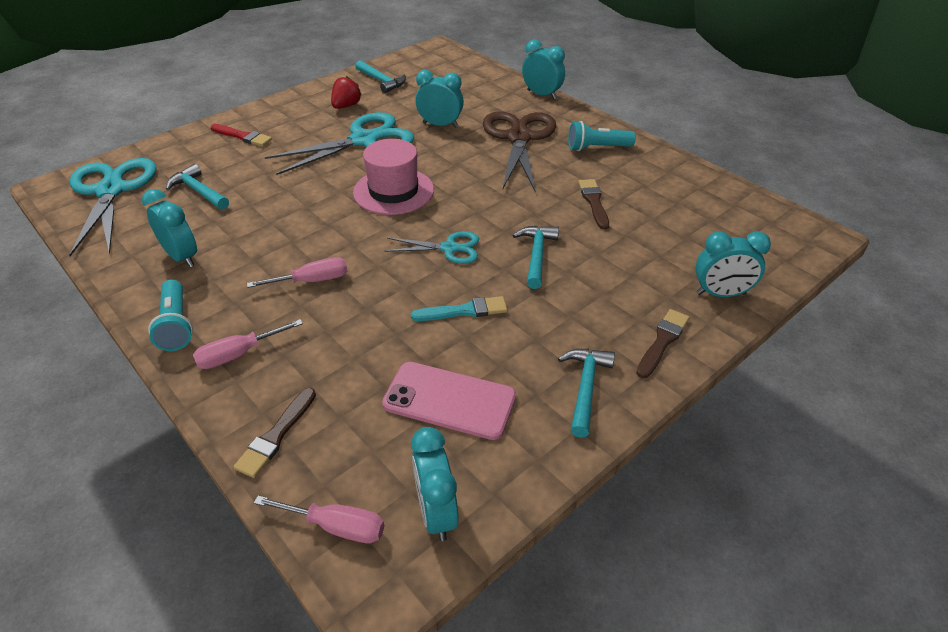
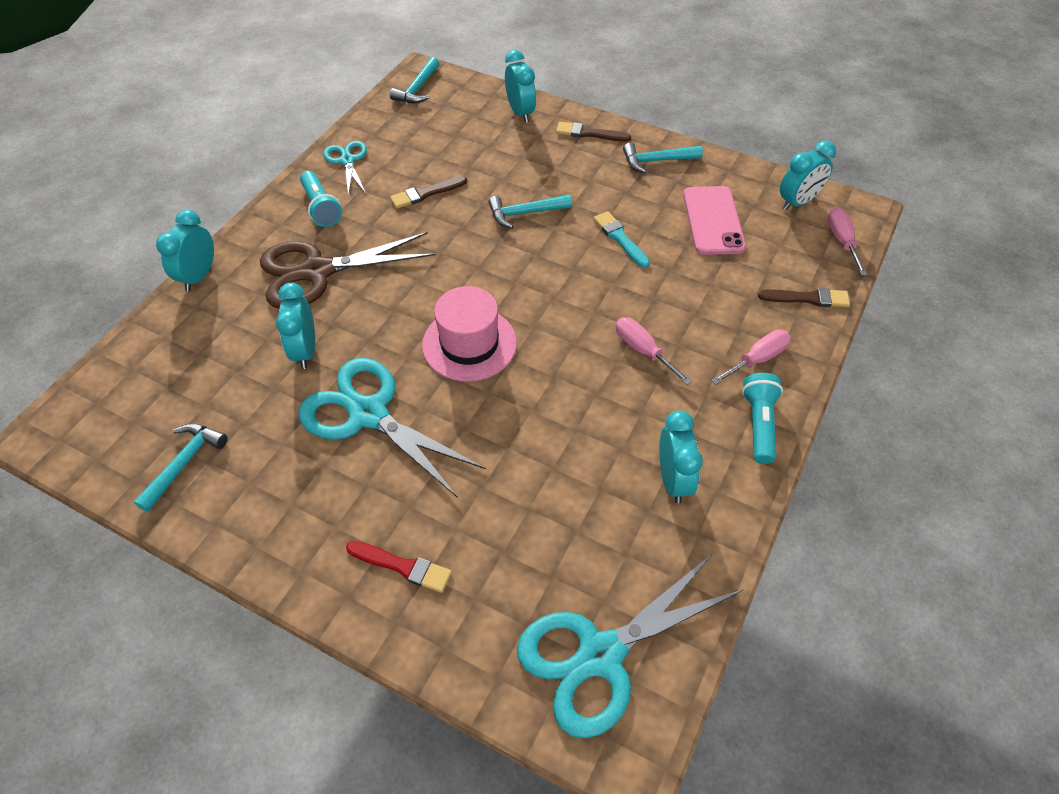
camera: 110 degrees left, 10 degrees up
(176, 325) = (759, 424): turquoise flashlight -> turquoise flashlight turned 45 degrees counterclockwise
(182, 257) = (673, 480): turquoise clock -> turquoise clock turned 150 degrees clockwise
(199, 191) = (553, 540): turquoise hammer -> turquoise hammer (417, 88)
(238, 354) = (757, 359): pink screwdriver -> pink screwdriver turned 75 degrees counterclockwise
(243, 136) = (403, 566): red brush -> red brush turned 105 degrees clockwise
(346, 106) = (276, 475): red strawberry -> none
(449, 248) = (544, 270): turquoise scissors -> turquoise scissors (347, 161)

